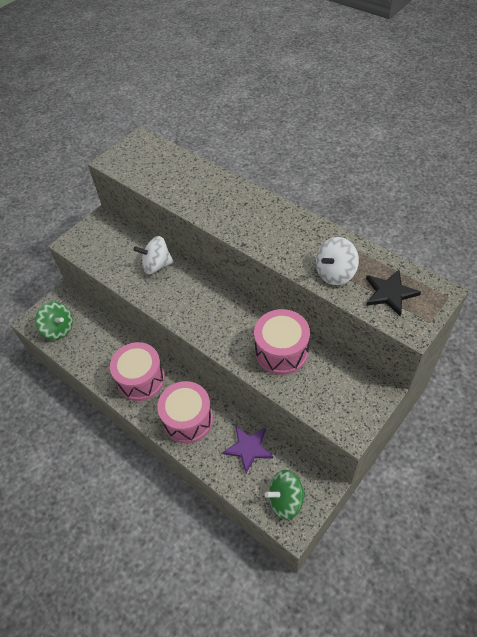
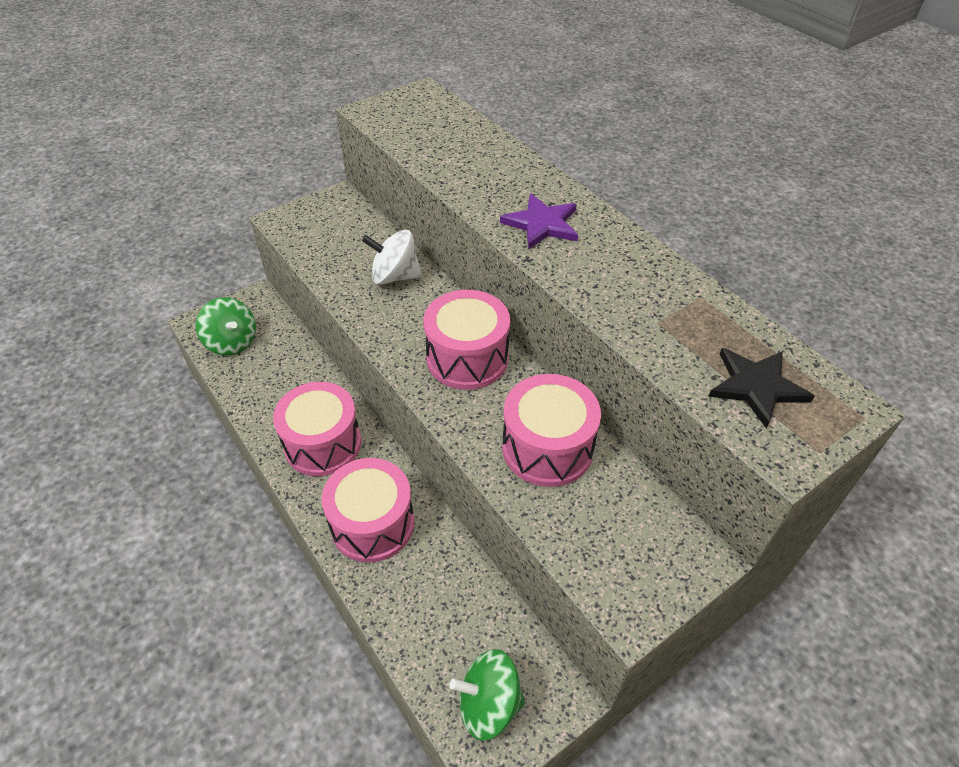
camera: 10 degrees right, 5 degrees down
(219, 308) = (467, 358): none -> pink drum
(248, 448) = (453, 597): purple star -> purple star (542, 224)
(335, 273) = (667, 334): white spinning top -> none

